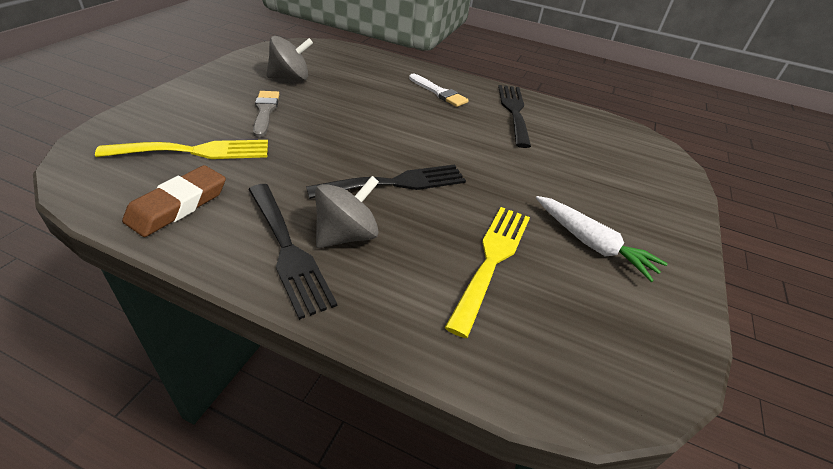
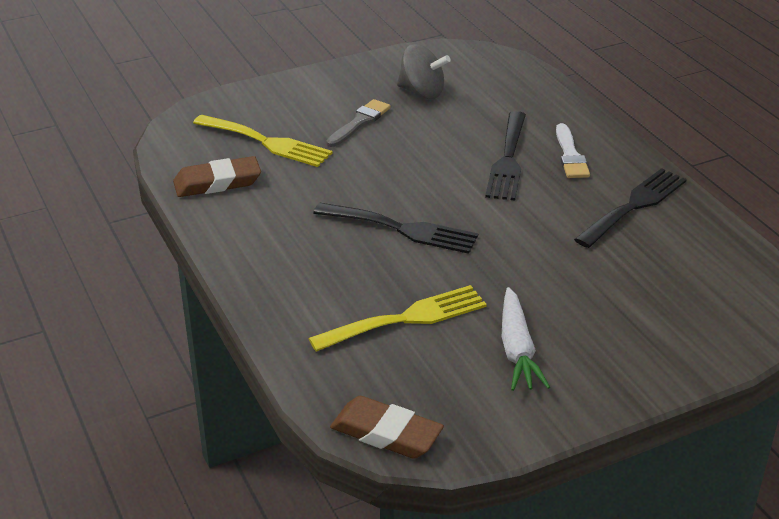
camera: 45 degrees right, 5 degrees down
(288, 250) = (260, 245): black fork -> black fork (508, 160)
(346, 235) = (312, 252): grey spinning top -> none
(620, 389) = (386, 433): none -> brown eraser

